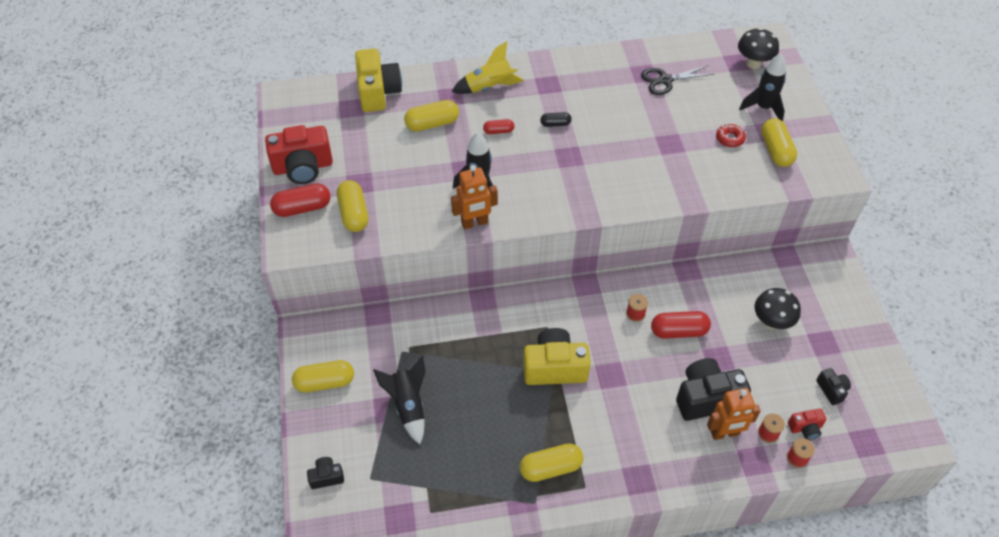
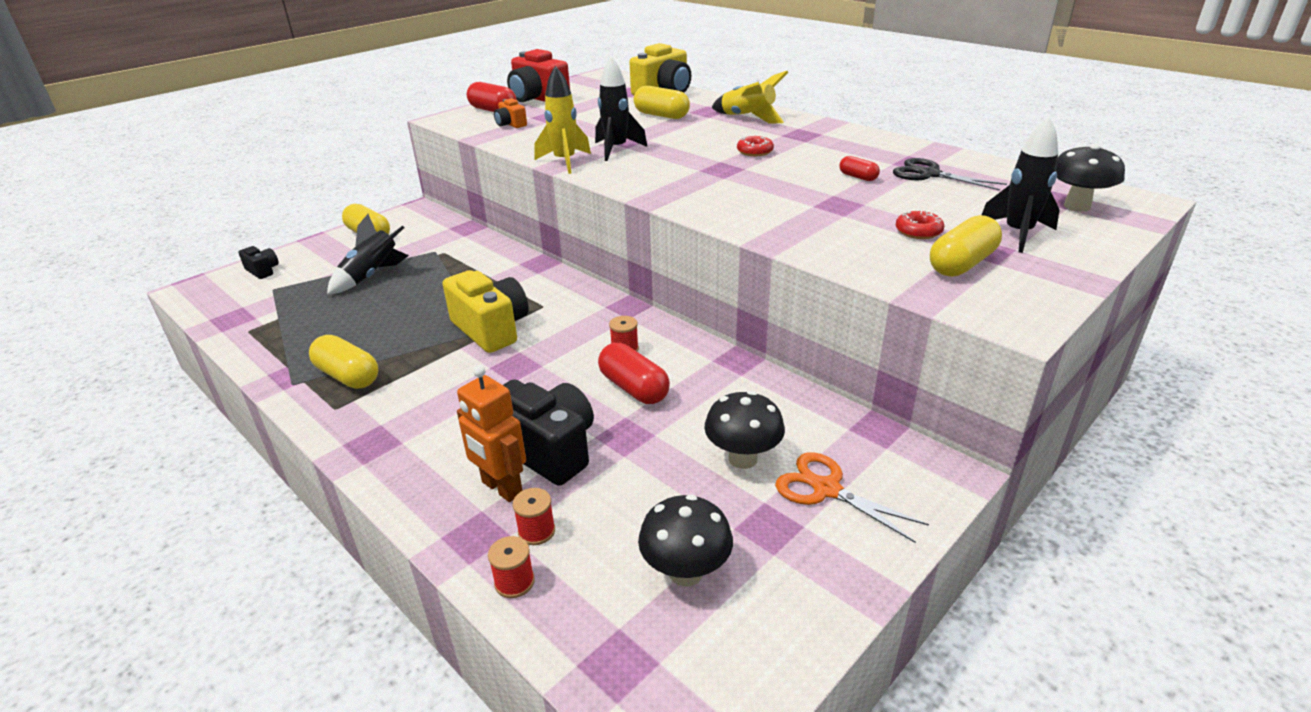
camera: 55 degrees right, 20 degrees down
(354, 214) = (510, 124): yellow capsule -> orange camera
(474, 223) = (565, 162): orange robot -> yellow rocket
(498, 131) = (699, 136): red capsule -> red capsule (858, 177)
(555, 124) = (755, 151): black capsule -> red donut
(805, 428) = (581, 569): red camera -> none
(814, 306) = (826, 489): none -> orange scissors
(832, 390) = (685, 572): black camera -> black mushroom

